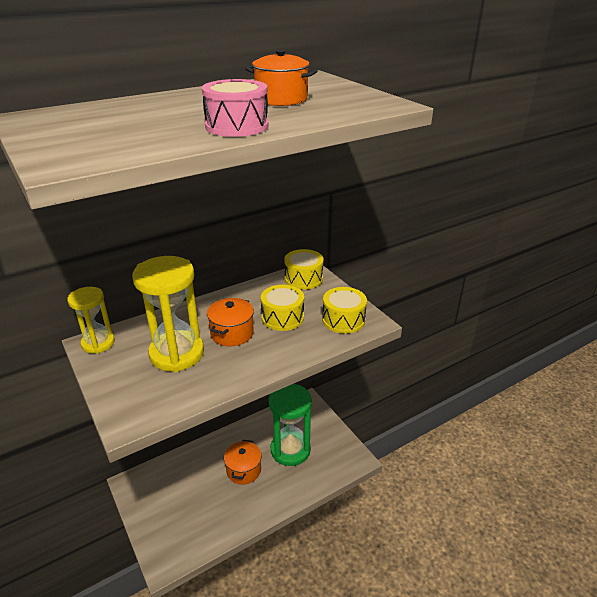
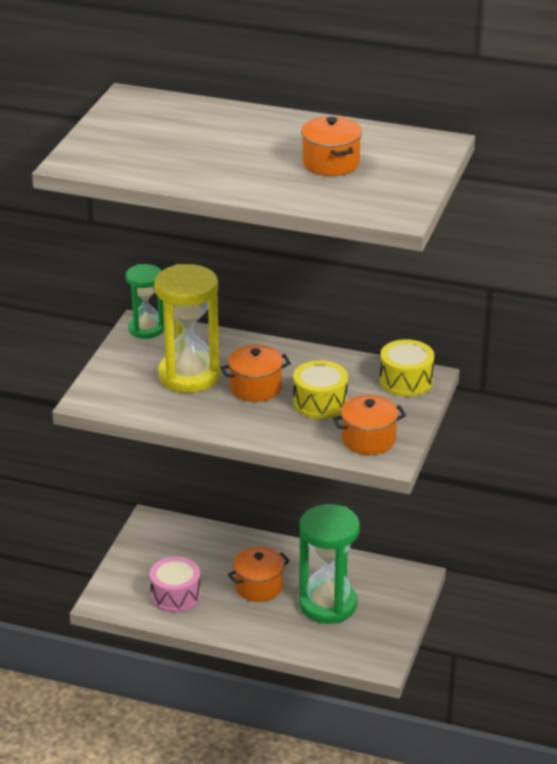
camera: 50 degrees right, 0 degrees up
(98, 343) = (146, 329): yellow hourglass -> green hourglass
(237, 126) = (231, 179): pink drum -> pink drum (175, 595)
(343, 320) = (368, 440): yellow drum -> orange pot

